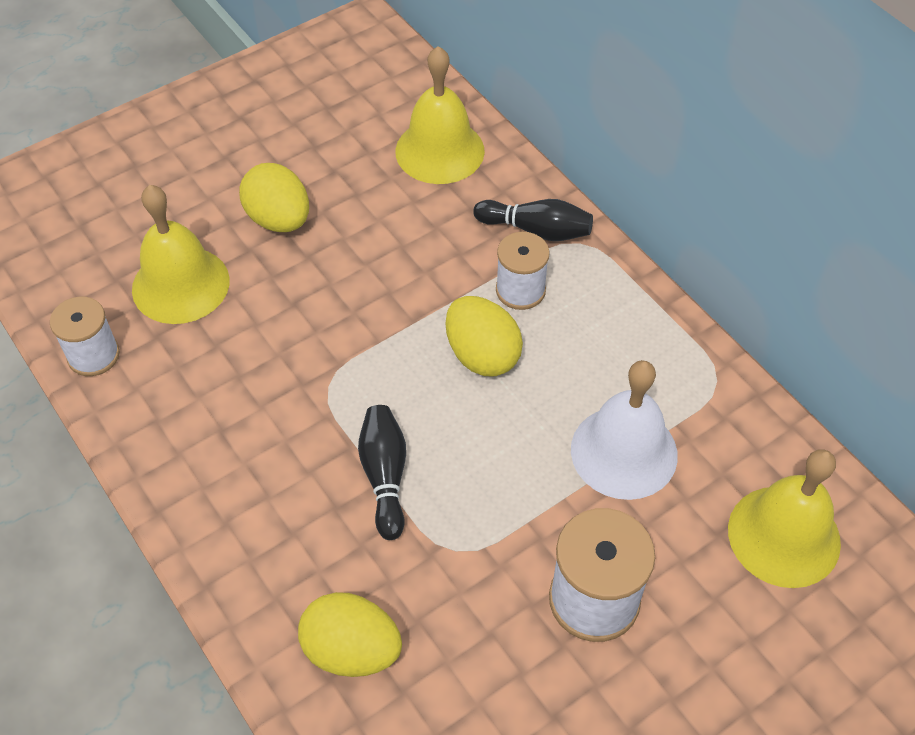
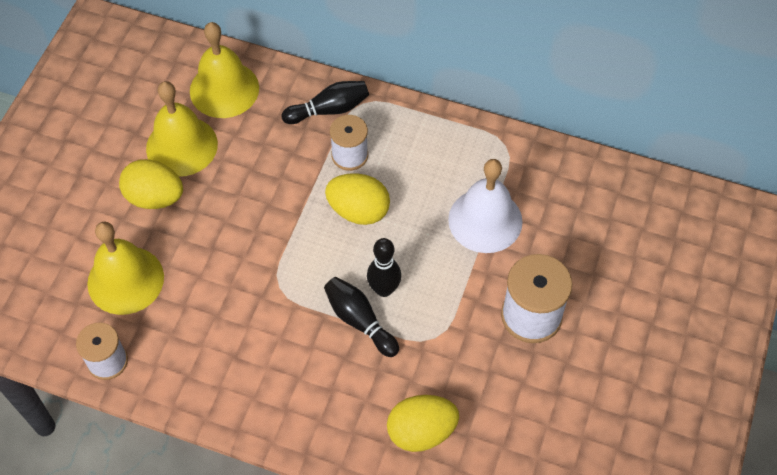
camera: 35 degrees left, 5 degrees up
(441, 458) = (384, 289): none -> black bowling pin
(784, 536) = (604, 215): yellow bell -> yellow bell (182, 146)

